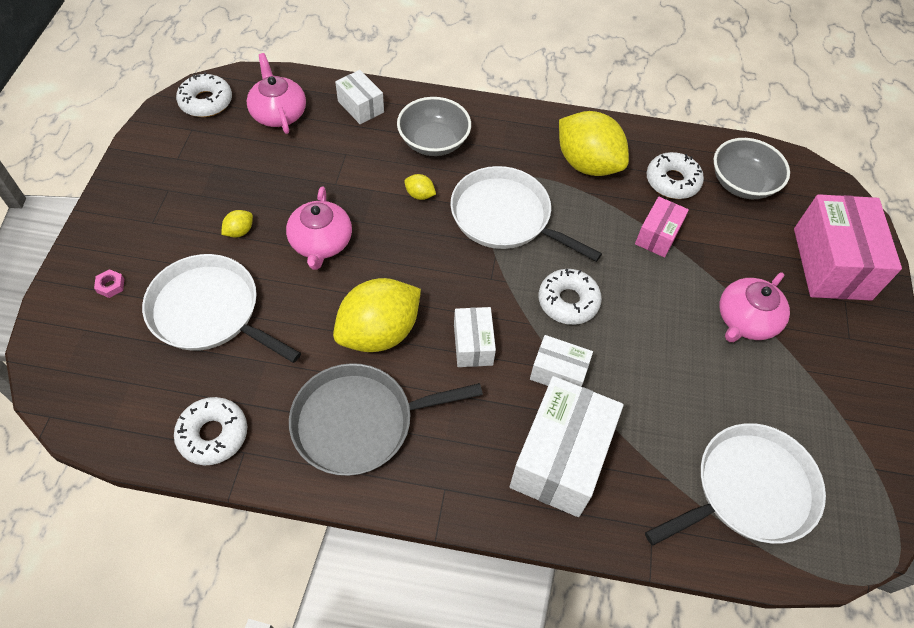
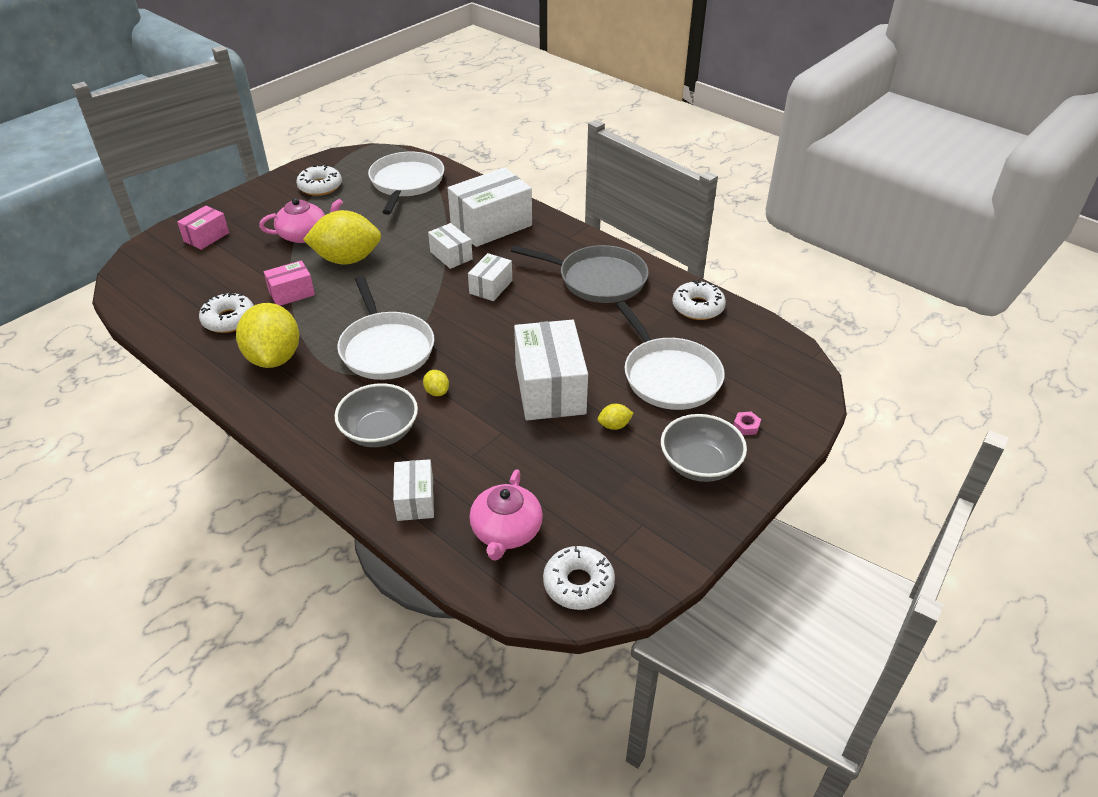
camera: 145 degrees left, 15 degrees down
(321, 242) = (549, 389): pink teapot -> white box
(379, 332) = (549, 316): yellow lemon -> yellow lemon (347, 259)
(568, 301) = (402, 284): white donut -> white donut (320, 186)
(742, 183) = (182, 298): grey bowl -> grey bowl (700, 464)
(749, 490) = (406, 183): white pan -> white pan turned 90 degrees clockwise
(831, 263) = (206, 237): pink box -> pink box, size x0.53

